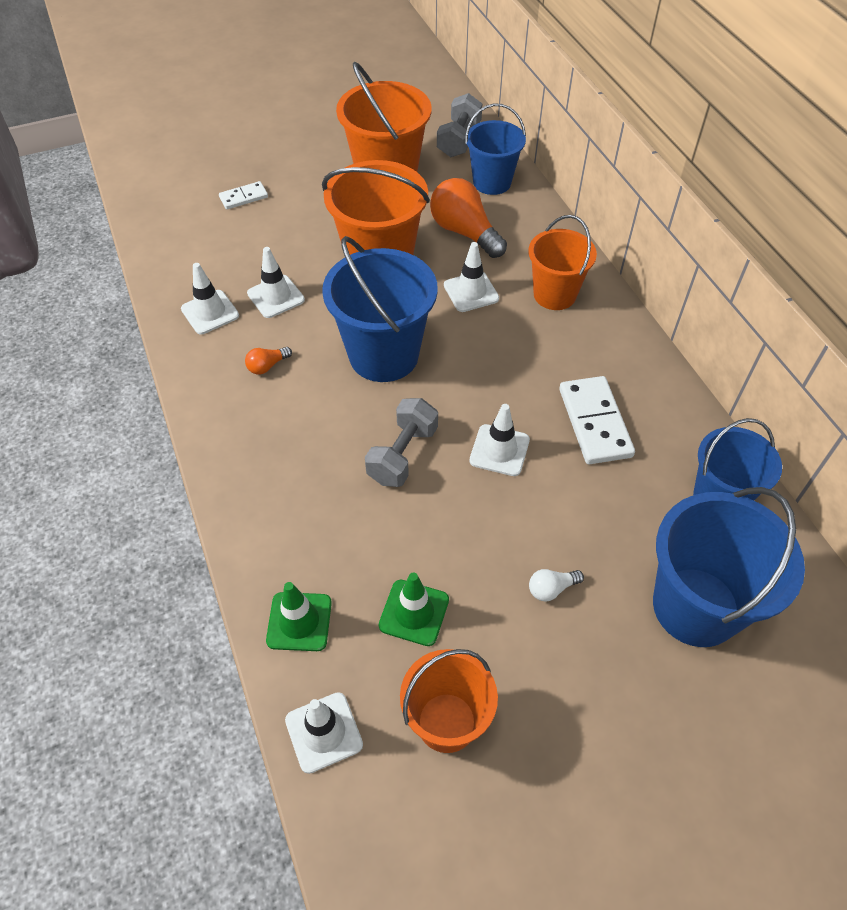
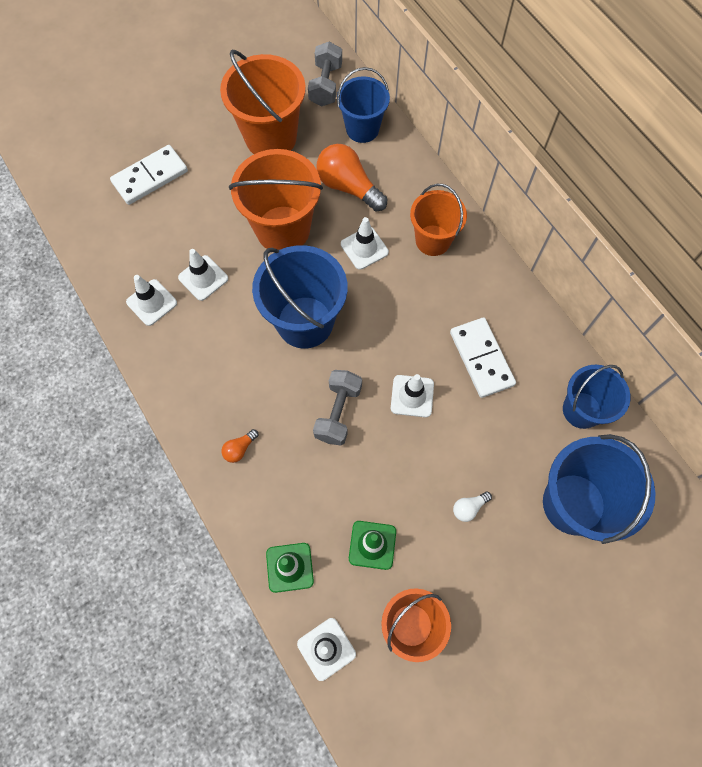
camera: 10 degrees left, 15 degrees up
(243, 197) = (150, 177): white domino -> white domino, size x1.77
(267, 366) = (212, 348): orange light bulb -> orange light bulb (239, 449)

